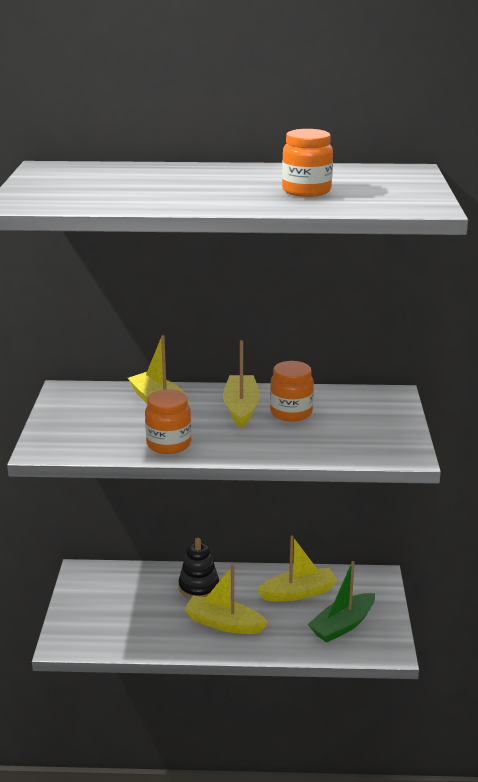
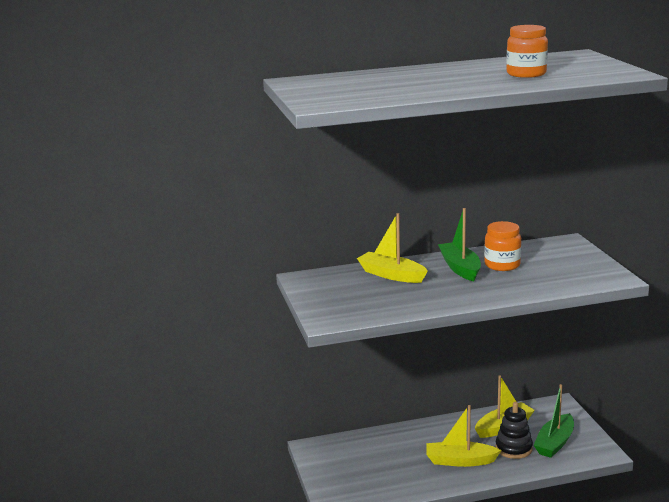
camera: 15 degrees left, 5 degrees down
(169, 444) = (427, 301): orange jar -> none
(198, 587) = (420, 439): black stacking toy -> black stacking toy (513, 448)
(241, 408) = (460, 268): yellow boat -> green boat

